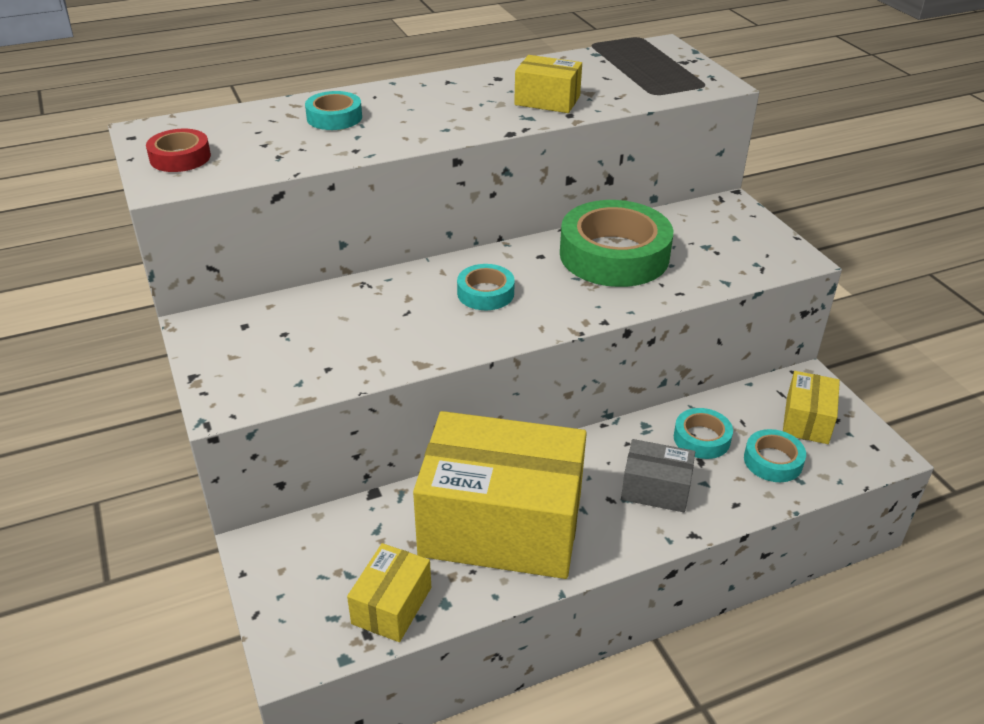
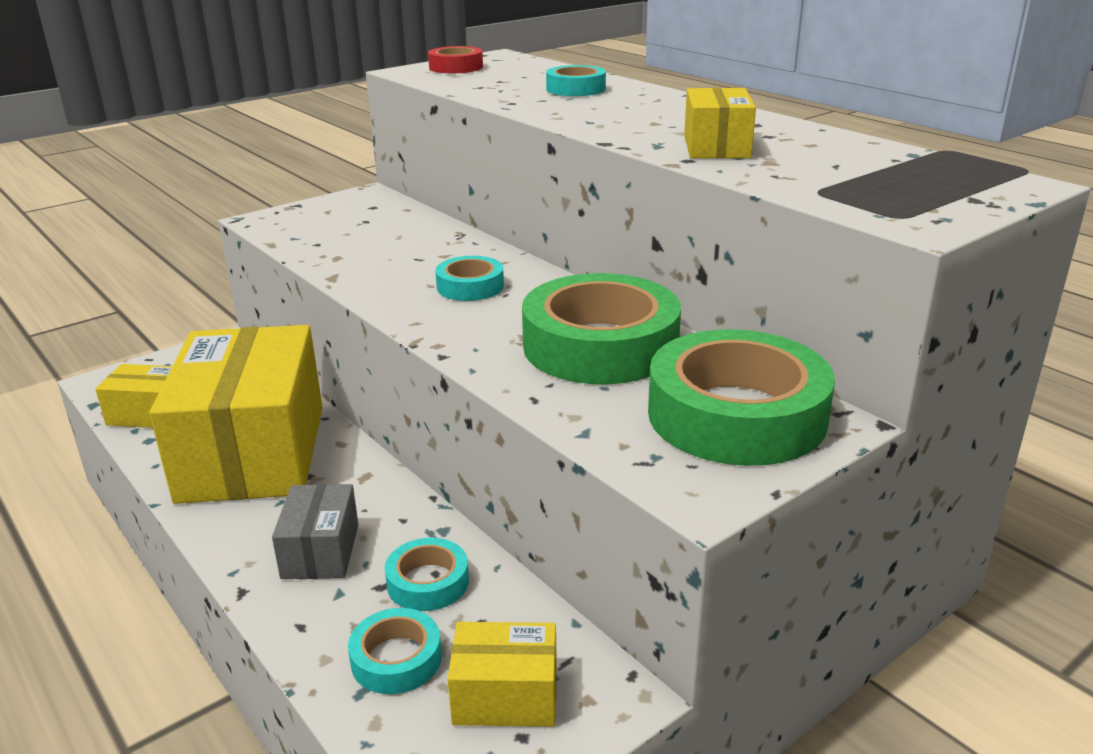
camera: 75 degrees right, 10 degrees down
(717, 229) = (736, 415): none -> green tape

